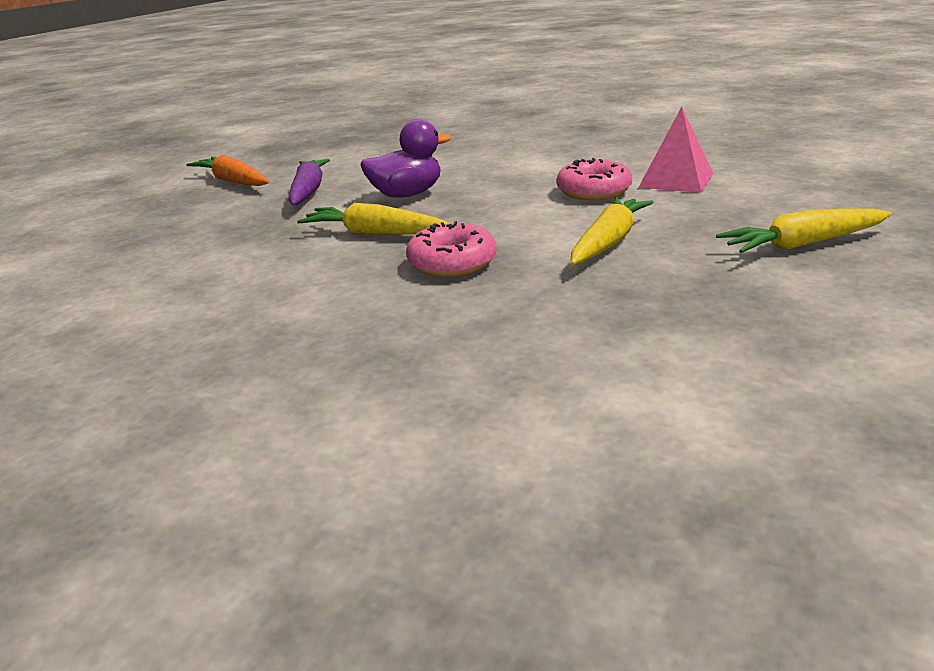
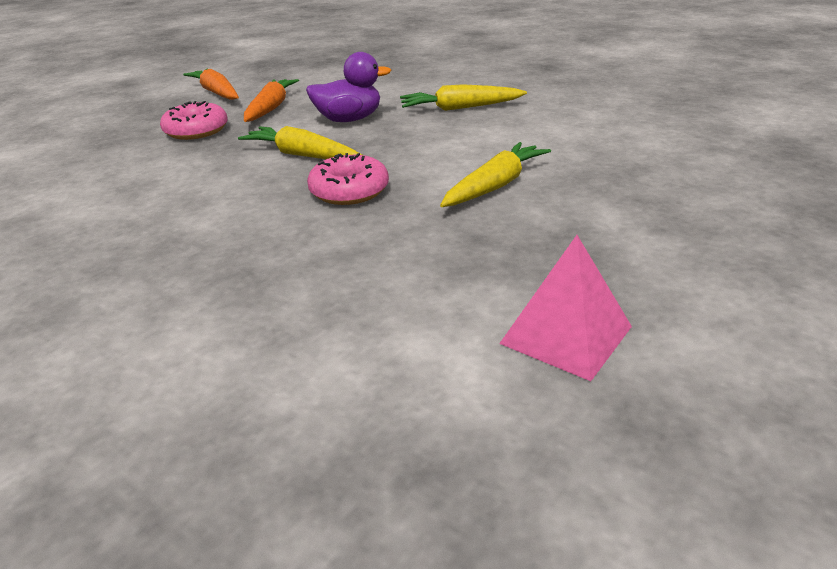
camera: 10 degrees right, 5 degrees up
(308, 191) = (271, 108): purple carrot -> orange carrot
(593, 191) = (512, 132): pink donut -> pink donut (196, 130)
(676, 180) = (593, 129): pink pyramid -> pink pyramid (566, 335)
(803, 244) = (673, 208): yellow carrot -> yellow carrot (460, 108)

